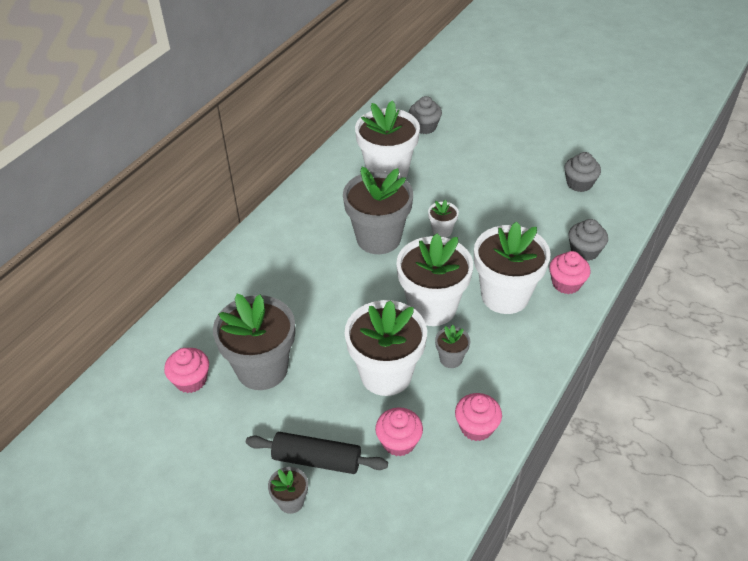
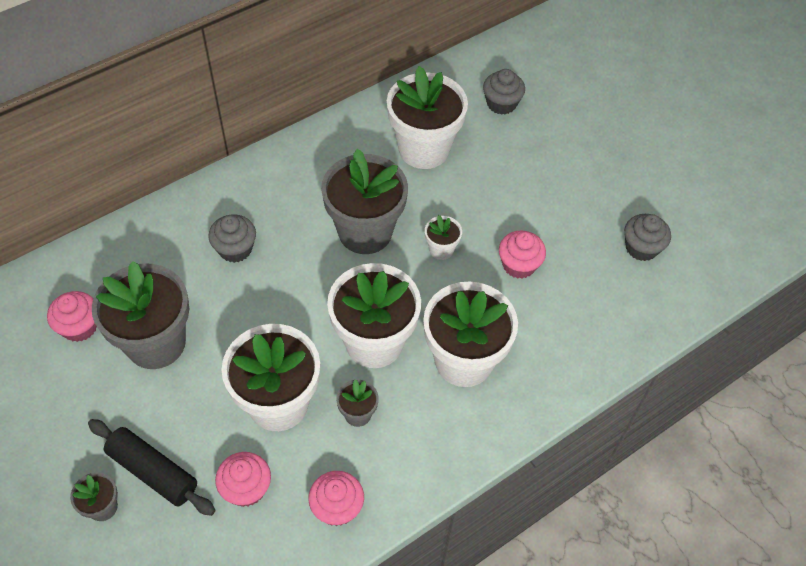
camera: 20 degrees right, 10 degrees up
(566, 283) = (544, 373): pink cupcake -> pink cupcake (519, 265)
(584, 251) = (591, 340): grey cupcake -> grey cupcake (235, 249)

